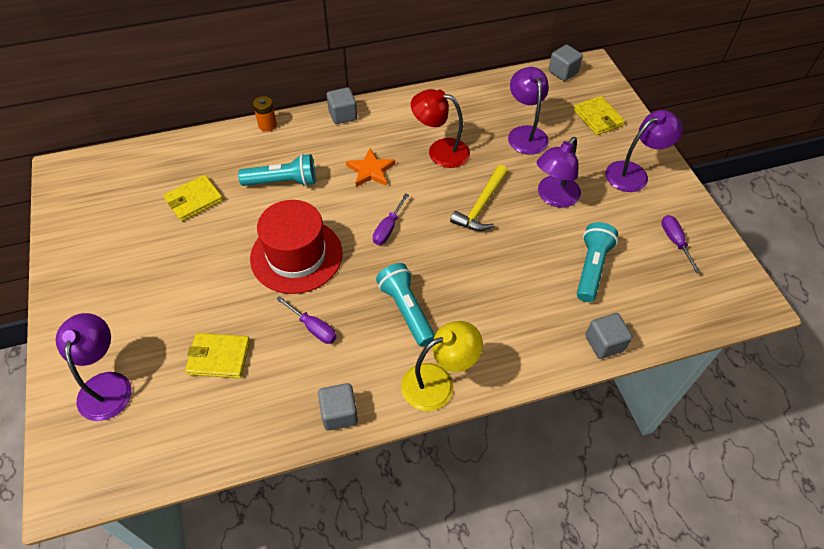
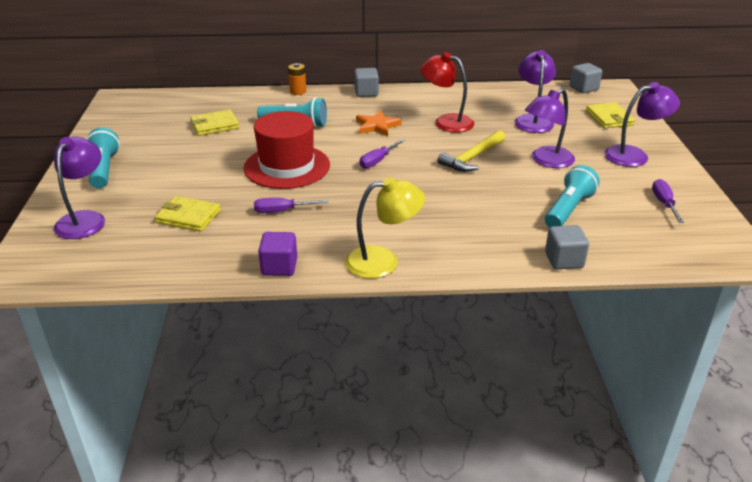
camera: 15 degrees right, 20 degrees down
(313, 328) = (281, 211): purple screwdriver -> purple screwdriver turned 120 degrees clockwise
(339, 413) = (279, 267): grey cube -> purple cube
(406, 310) = (372, 212): turquoise flashlight -> turquoise flashlight (104, 169)

